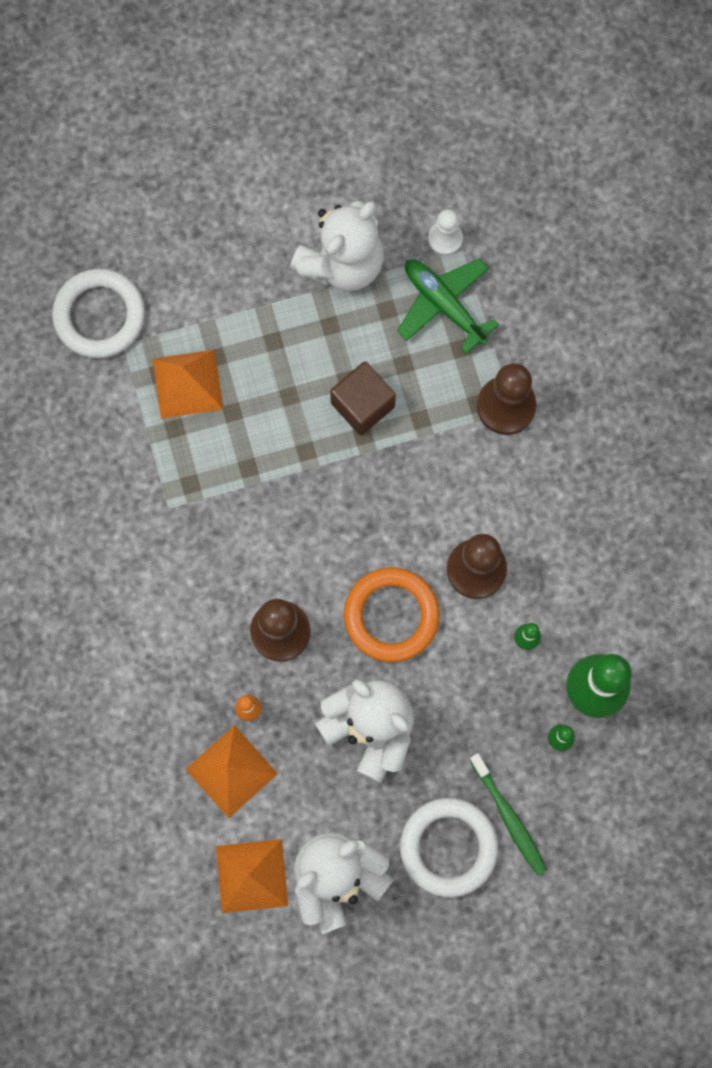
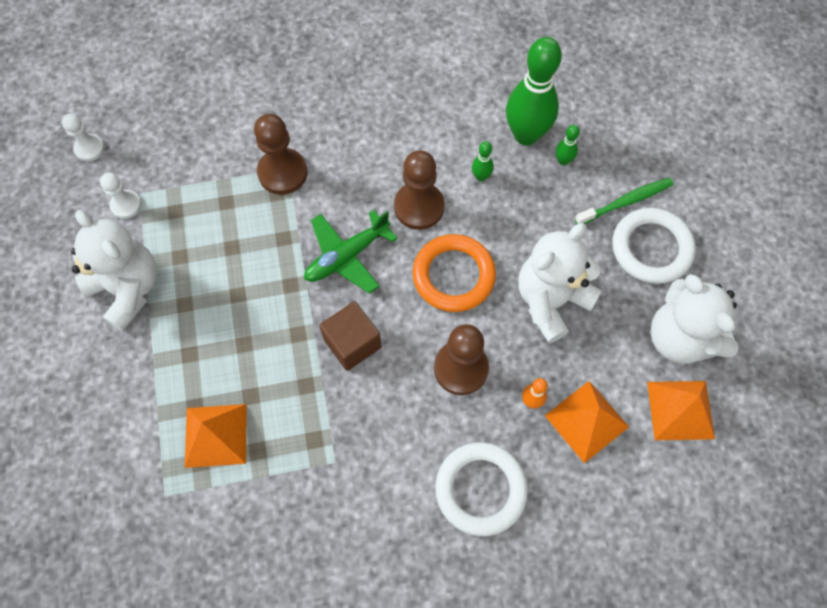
camera: 85 degrees left, 10 degrees down
(99, 316) = (130, 517): white ring -> white ring (480, 489)
(362, 405) = (262, 283): brown cube -> brown cube (352, 343)
(443, 304) = (184, 211): green plane -> green plane (346, 256)
(515, 182) = (89, 148): none -> white pawn

